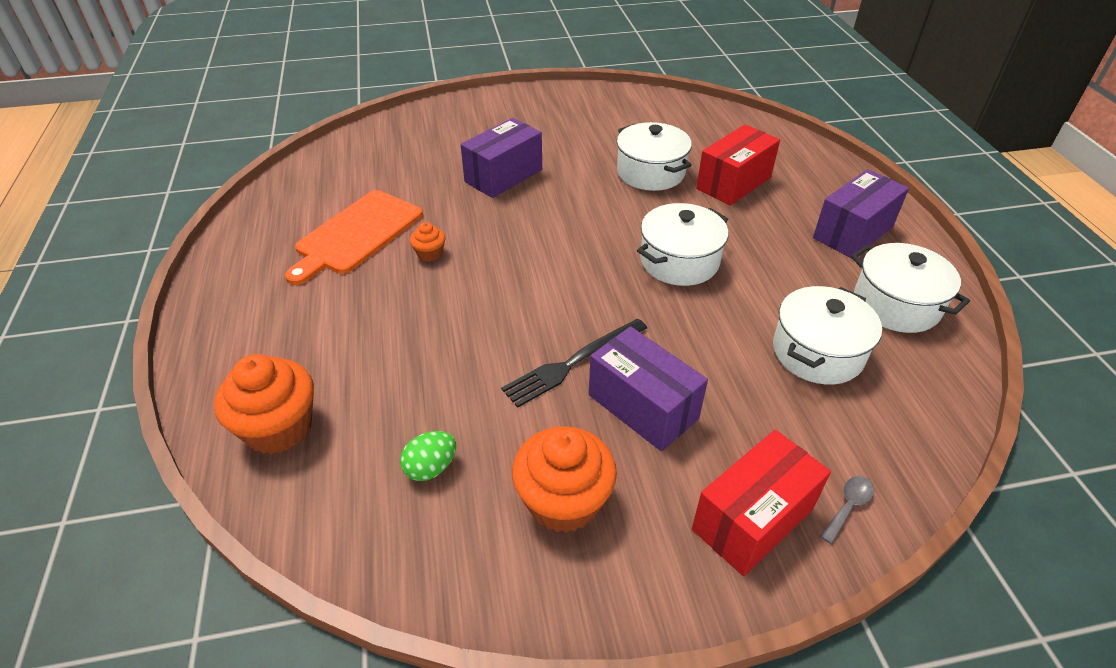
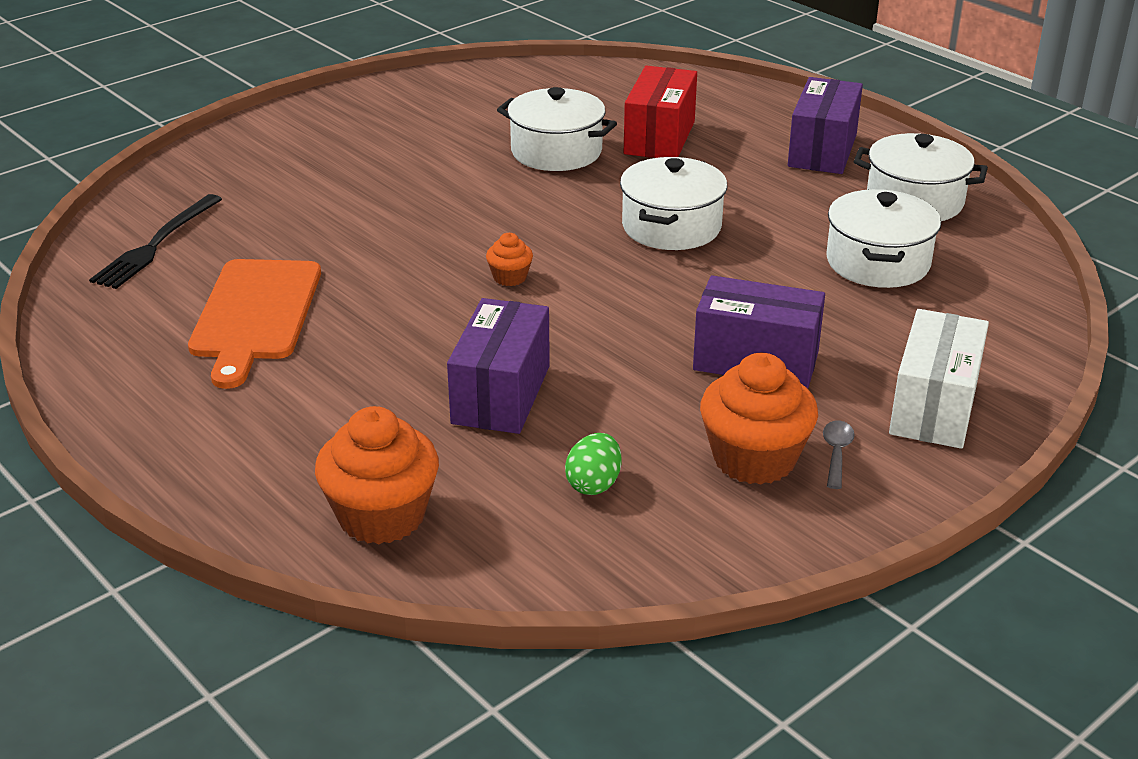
camera: 30 degrees left, 10 degrees down
(430, 254) = (375, 305): orange cupcake -> orange cupcake (510, 277)
(503, 176) = (380, 202): purple box -> purple box (501, 394)
(572, 363) = (649, 350): black fork -> black fork (156, 244)
(752, 519) = (934, 407): red box -> white box
(848, 506) = (1003, 368): grey spoon -> grey spoon (836, 453)

